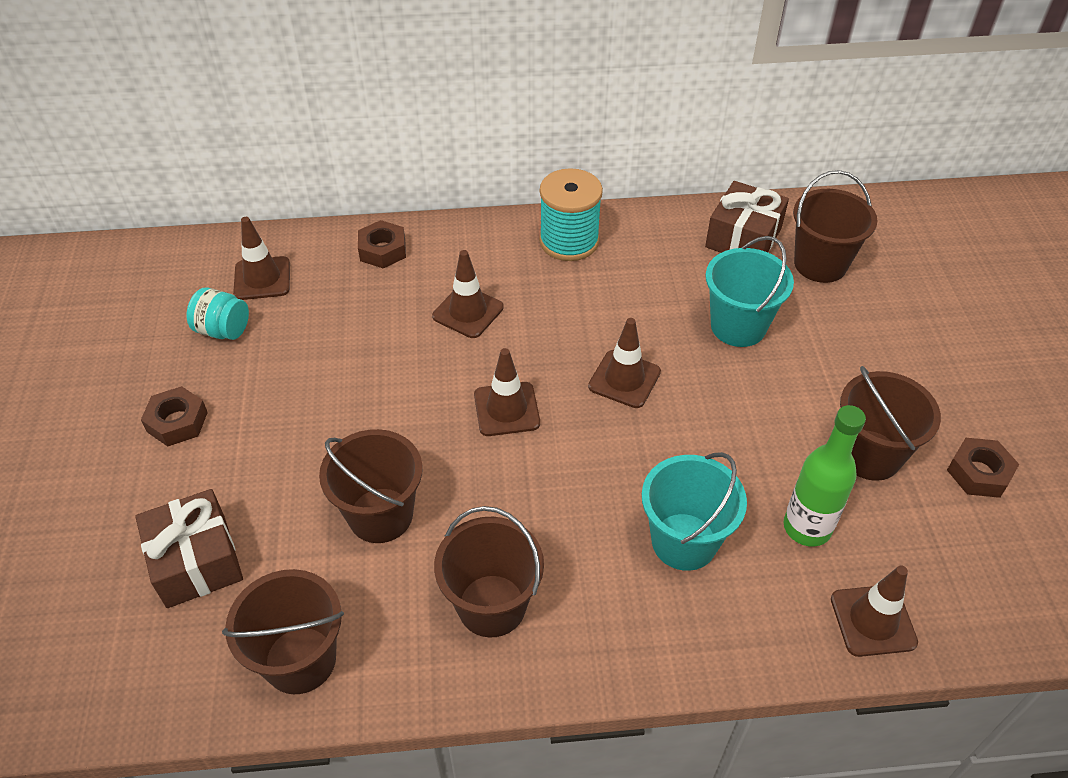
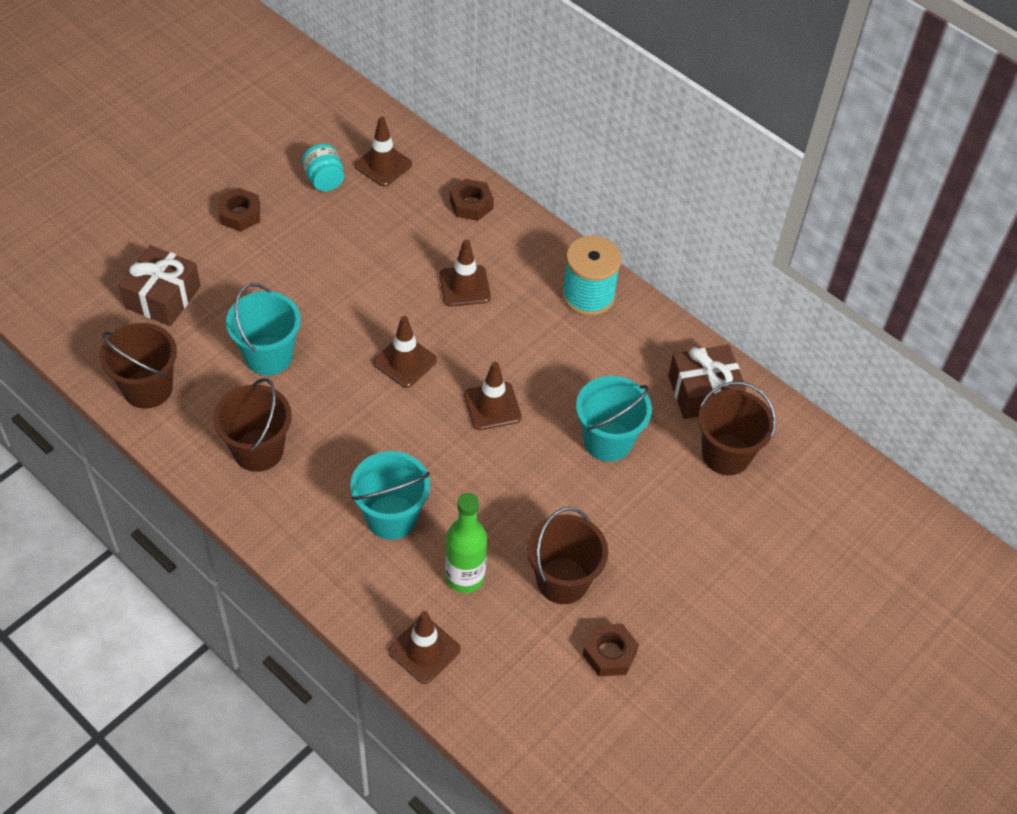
camera: 45 degrees right, 5 degrees up
(380, 515) = (268, 356): brown bucket -> turquoise bucket

